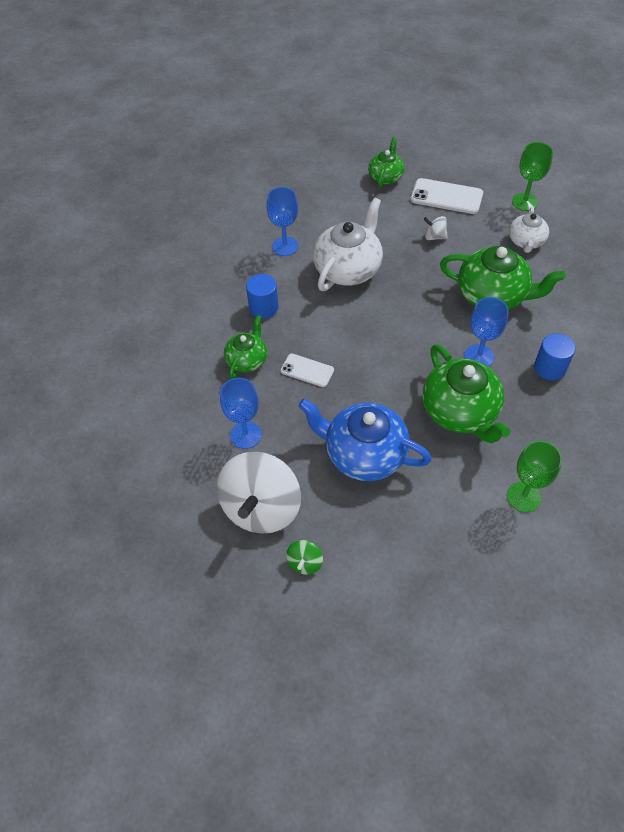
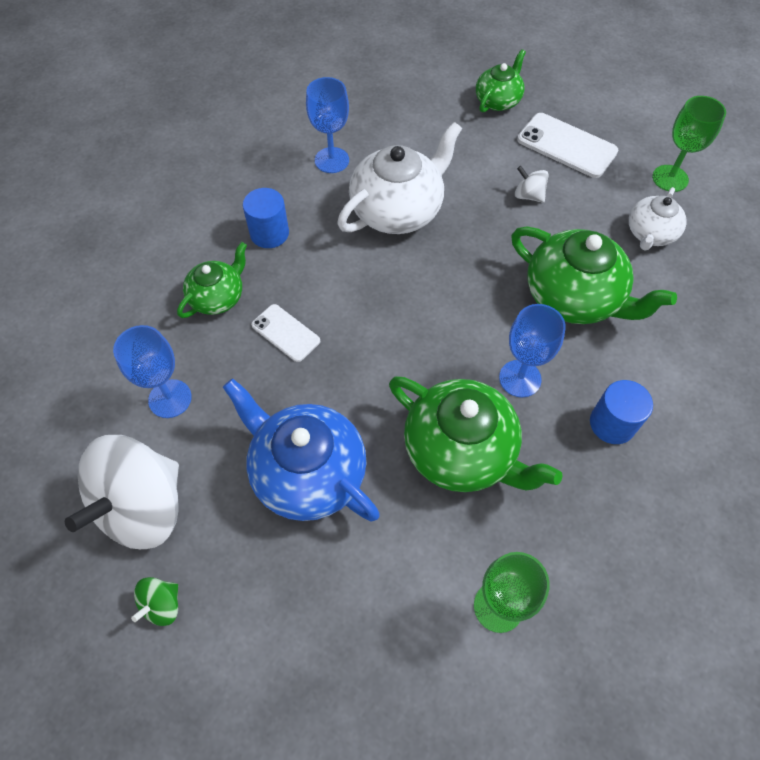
camera: 15 degrees right, 5 degrees up
(460, 412) = (461, 451): green teapot -> green teapot turned 45 degrees counterclockwise

